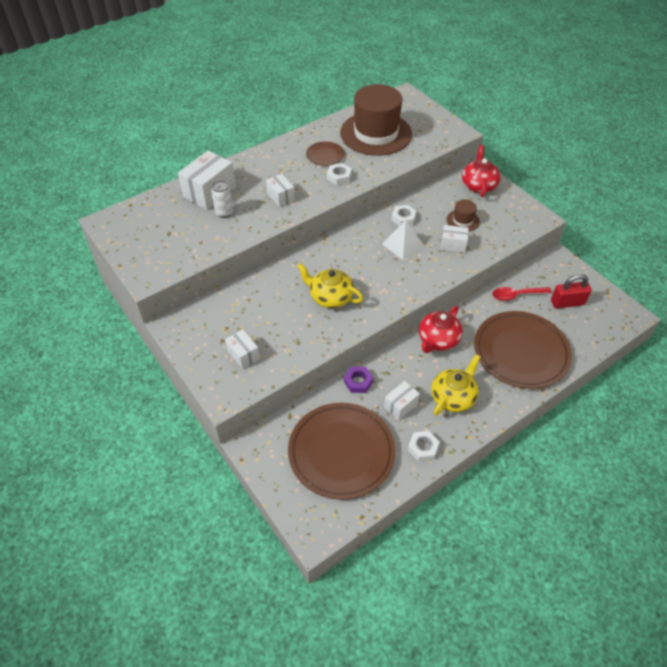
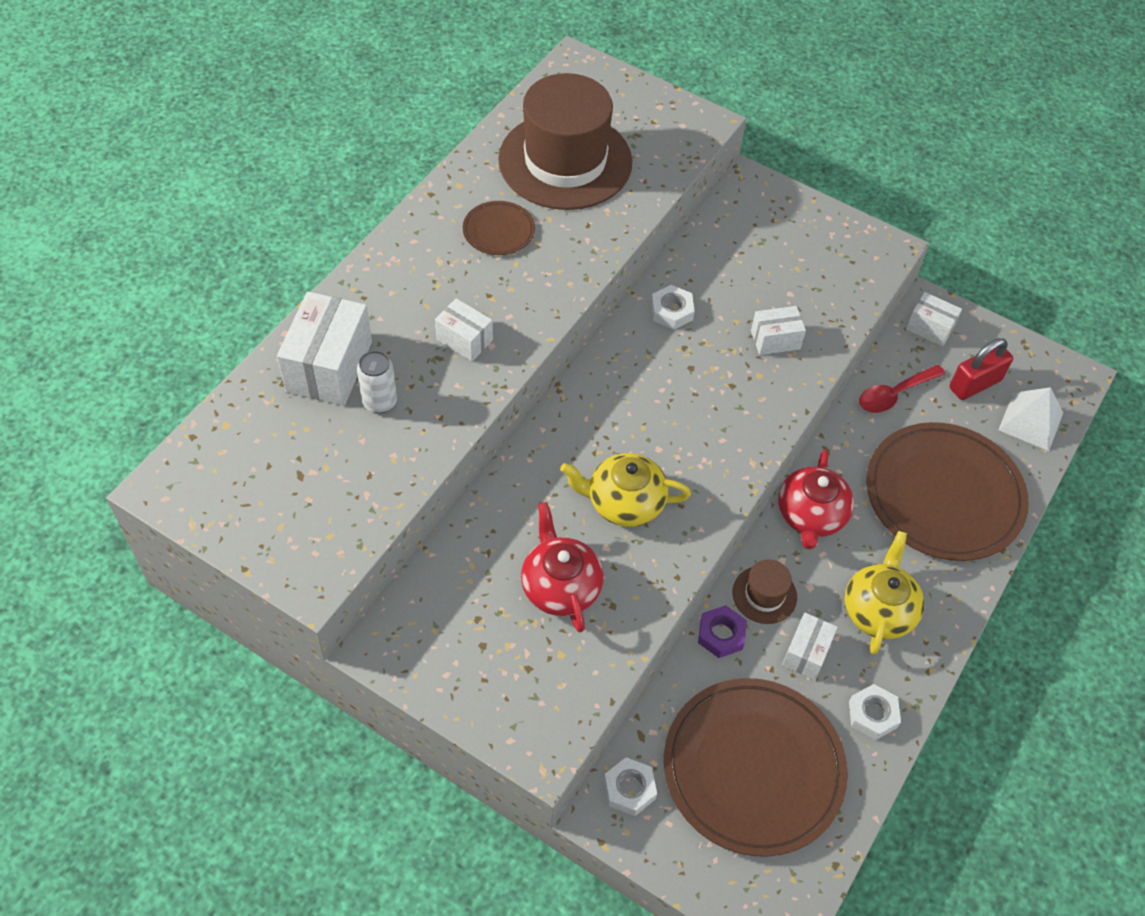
camera: 25 degrees left, 5 degrees up
(243, 355) = (533, 660): white box -> white box (929, 328)
(339, 177) = (545, 269): white nut -> white nut (629, 789)
(402, 244) = (694, 363): white pyramid -> white pyramid (1030, 421)
(463, 220) = (769, 287): brown hat -> brown hat (764, 595)
(478, 185) = (764, 210): red teapot -> red teapot (560, 586)

